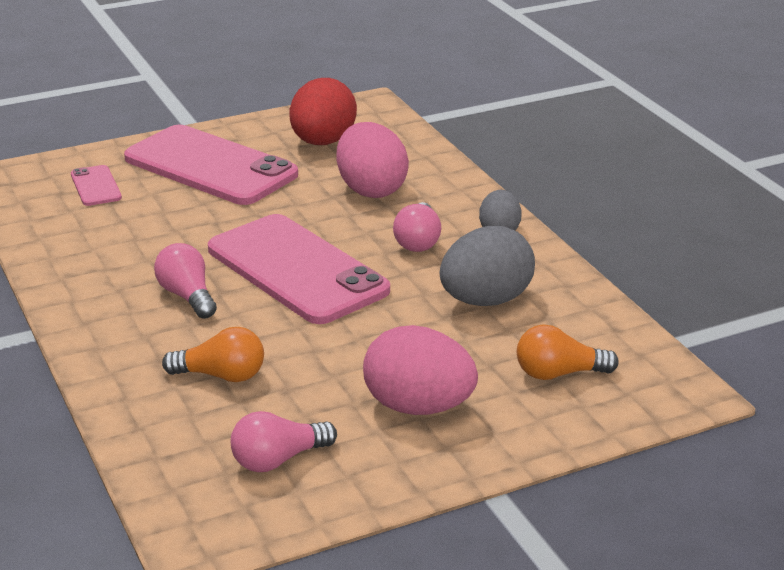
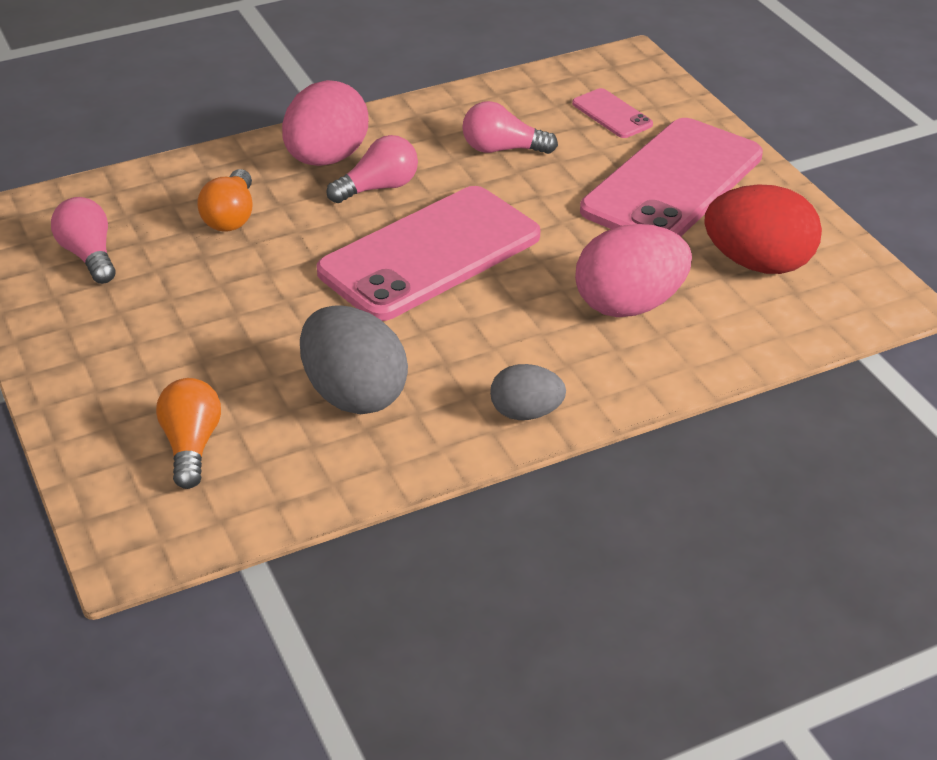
camera: 90 degrees right, 10 degrees up
(95, 186) = (612, 114): pink phone -> pink phone turned 75 degrees clockwise
(418, 241) = (497, 343): pink light bulb -> pink light bulb (502, 149)
(418, 407) = (151, 340): pink egg -> pink egg (326, 158)

